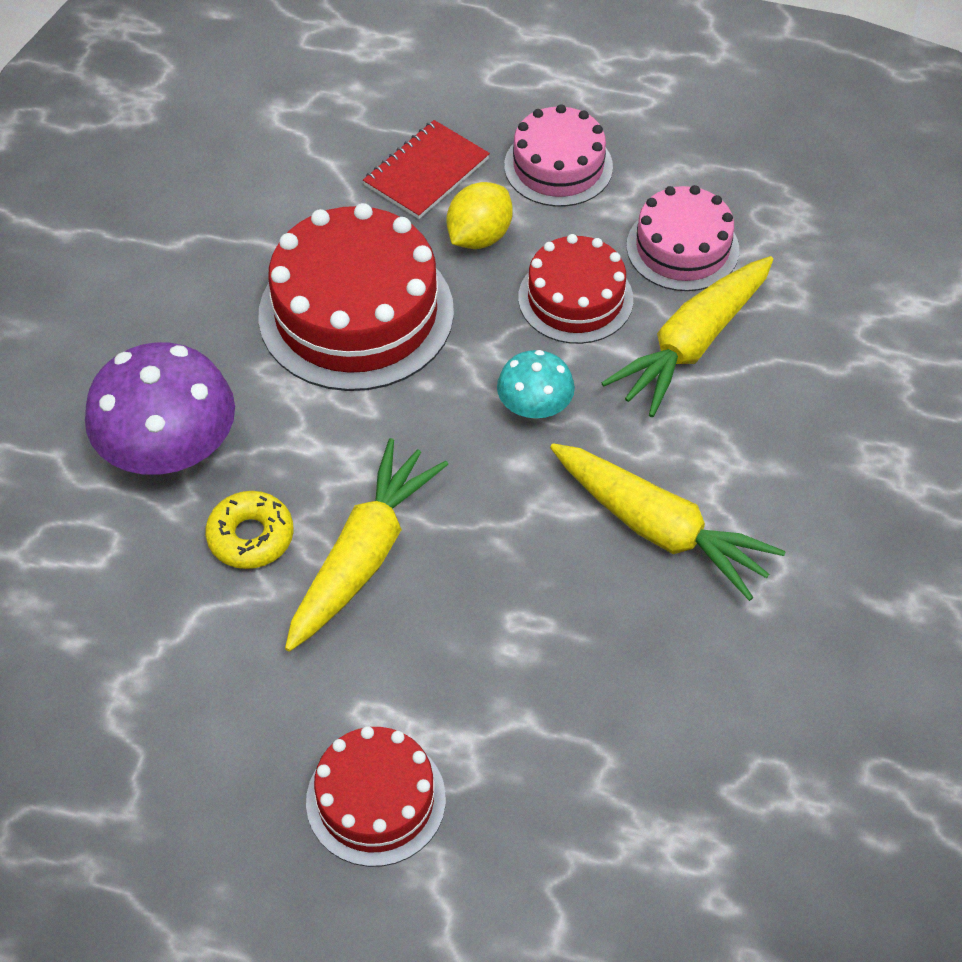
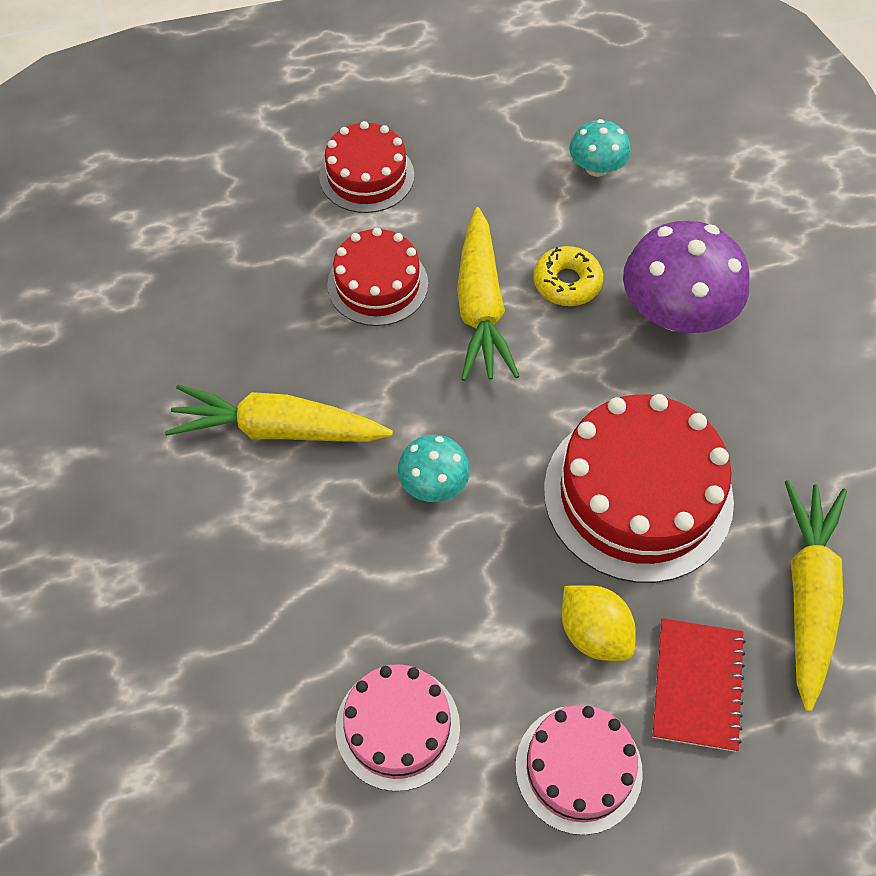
camera: 150 degrees right, 5 degrees up
(93, 661) = (596, 168): none -> turquoise mushroom
(479, 237) = (594, 633): yellow lemon -> yellow lemon turned 45 degrees counterclockwise
(575, 298) = (464, 610): red cake -> red cake (377, 284)
(692, 345) = (334, 615): yellow carrot -> yellow carrot (808, 595)

